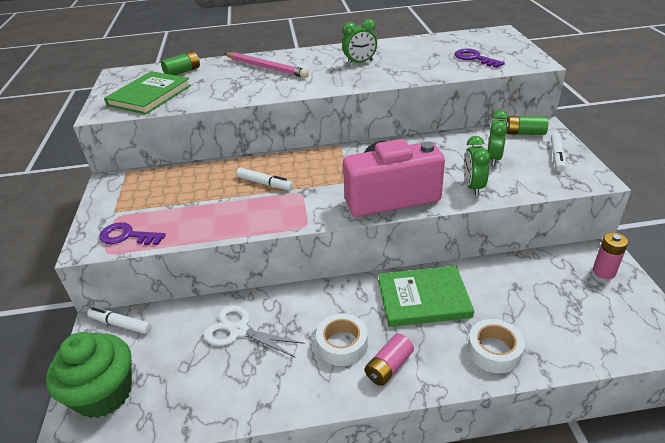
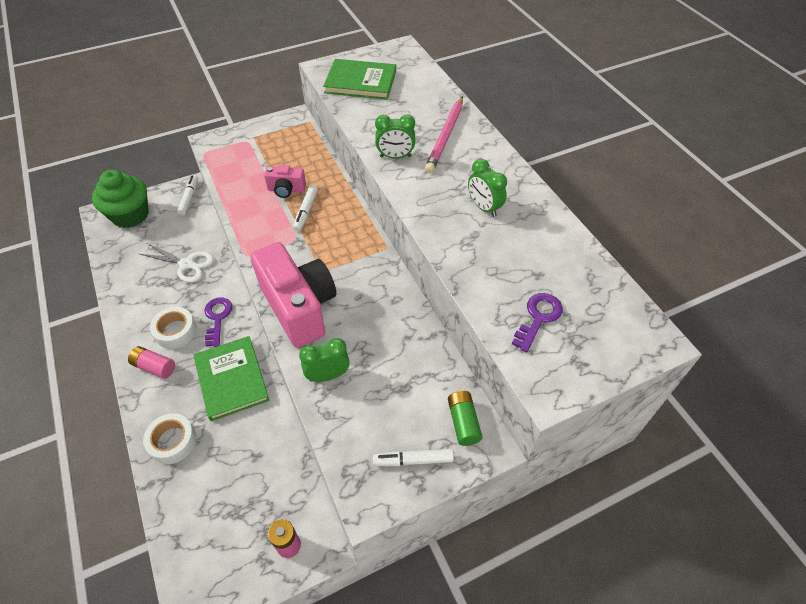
camera: 70 degrees right, 15 degrees up
(127, 236) = (223, 156): purple key -> purple key (217, 318)
(182, 72) = (417, 84): green battery -> none
(223, 193) = (286, 190): none -> pink camera
(239, 331) = (187, 264): white scissors -> white scissors turned 105 degrees clockwise
(494, 158) = (391, 391): green clock -> green clock (395, 156)

